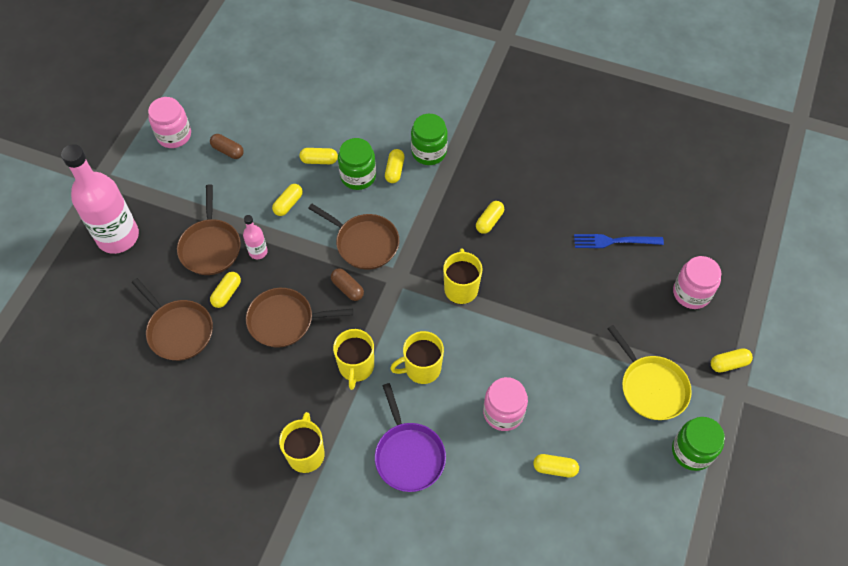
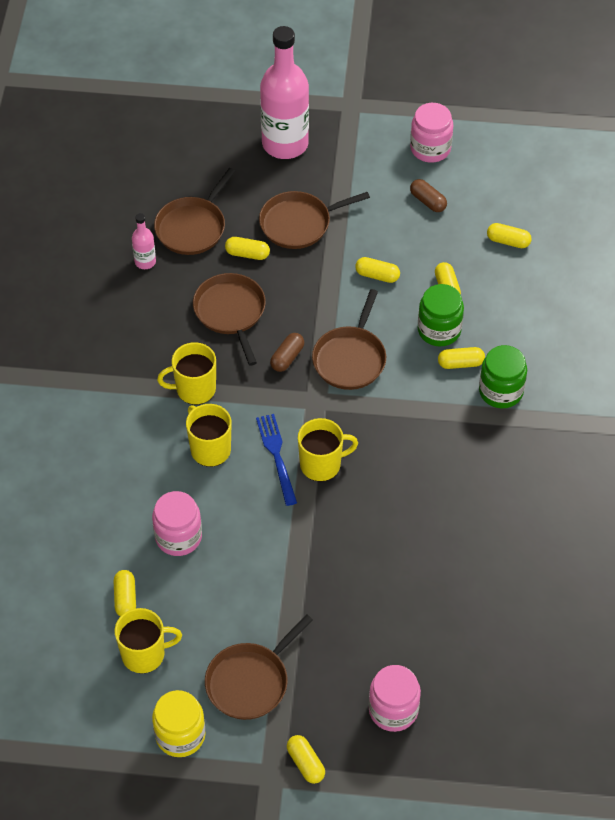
camera: 75 degrees right, 5 degrees down
(228, 151) = (428, 201): brown capsule -> brown capsule turned 60 degrees counterclockwise
(258, 252) = (306, 266): pink bottle -> pink bottle (145, 262)
(306, 454) = (86, 371): yellow mug -> yellow mug (144, 654)
(408, 455) = (107, 459): purple pan -> none
(489, 221) = (423, 474): yellow capsule -> yellow capsule (508, 241)
(613, 241) = (440, 611): blue fork -> blue fork (276, 455)
(651, 387) = (250, 681): yellow pan -> brown pan
(692, 451) = (180, 735): green jar -> yellow jar

